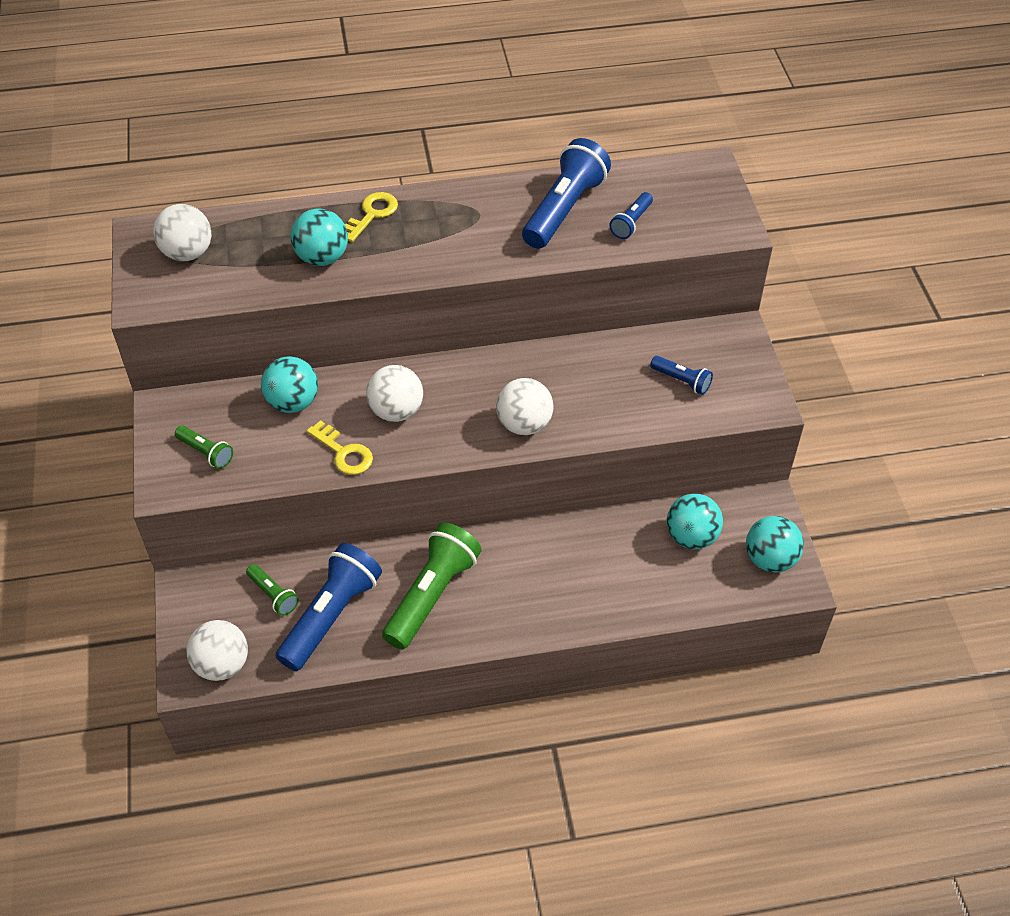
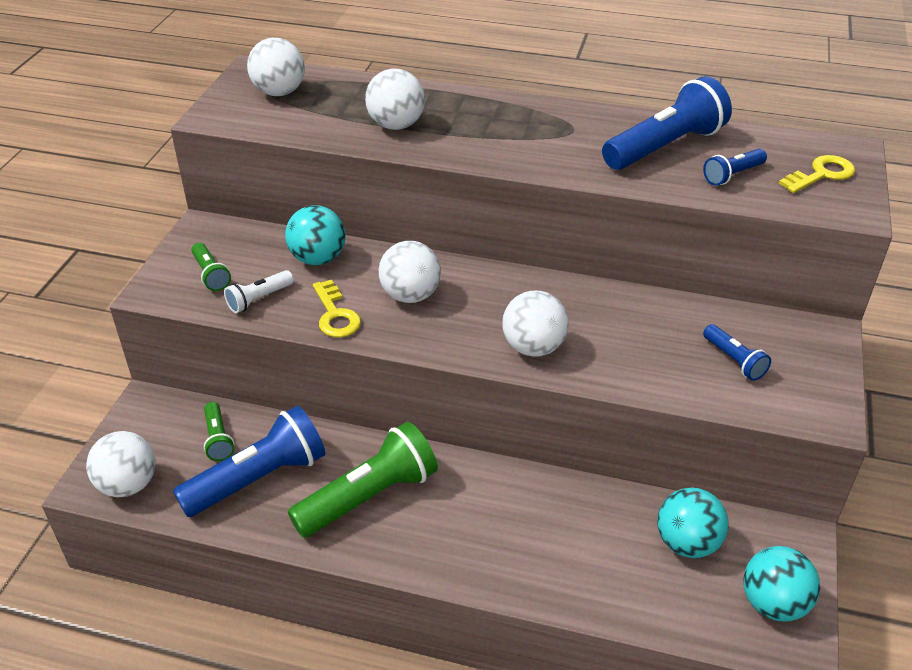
camera: 25 degrees right, 10 degrees down
(267, 461) = (259, 299): none -> white flashlight
(322, 258) = (396, 125): turquoise ball -> white ball
(372, 214) = (467, 105): yellow key -> yellow key (822, 174)

